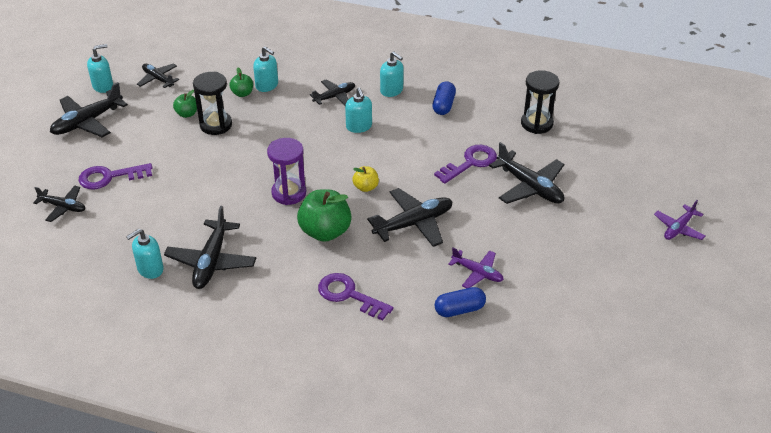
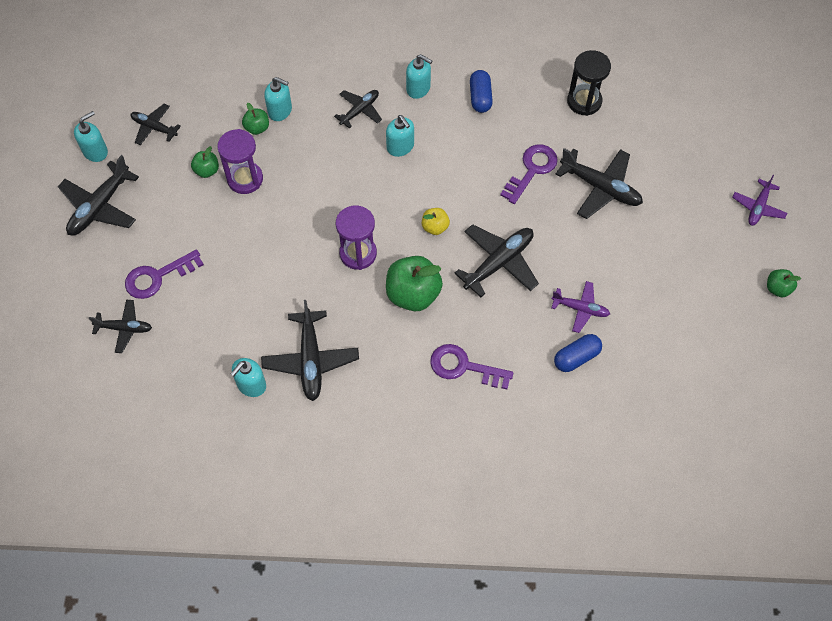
camera: 15 degrees left, 20 degrees up
(216, 125) = (245, 179): black hourglass -> purple hourglass
(679, 295) = (777, 288): none -> green apple

